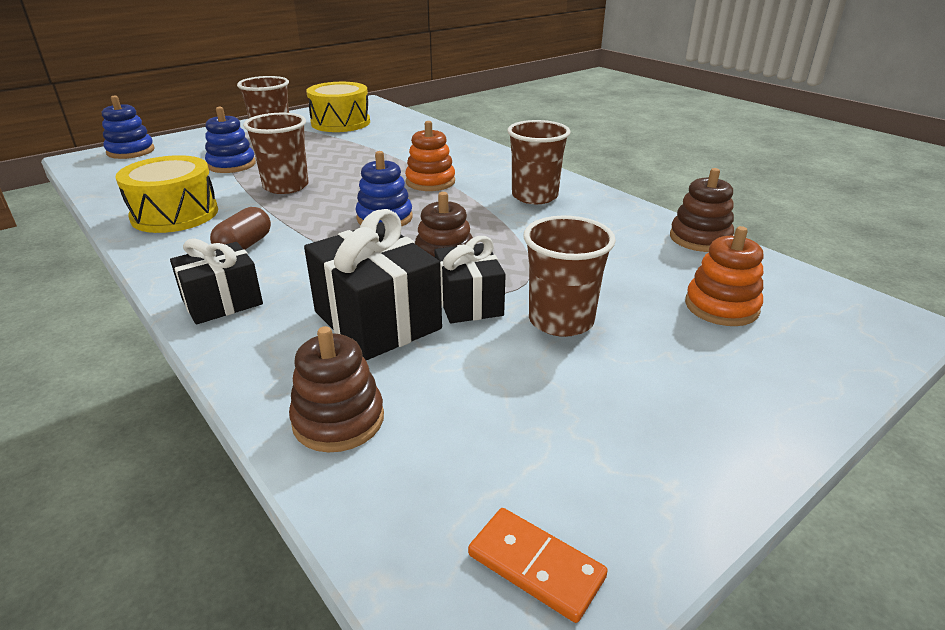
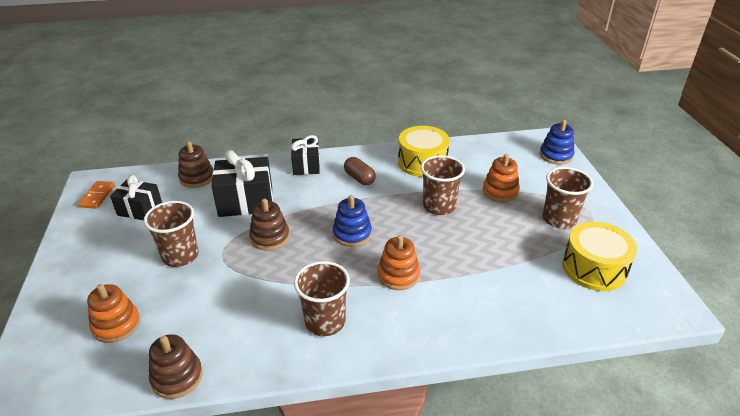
camera: 120 degrees right, 5 degrees up
(231, 165) = (500, 191): blue stacking toy -> orange stacking toy
(468, 302) = (228, 232): black gift -> black gift (140, 209)
(536, 566) = (97, 196): orange domino -> orange domino turned 60 degrees counterclockwise

